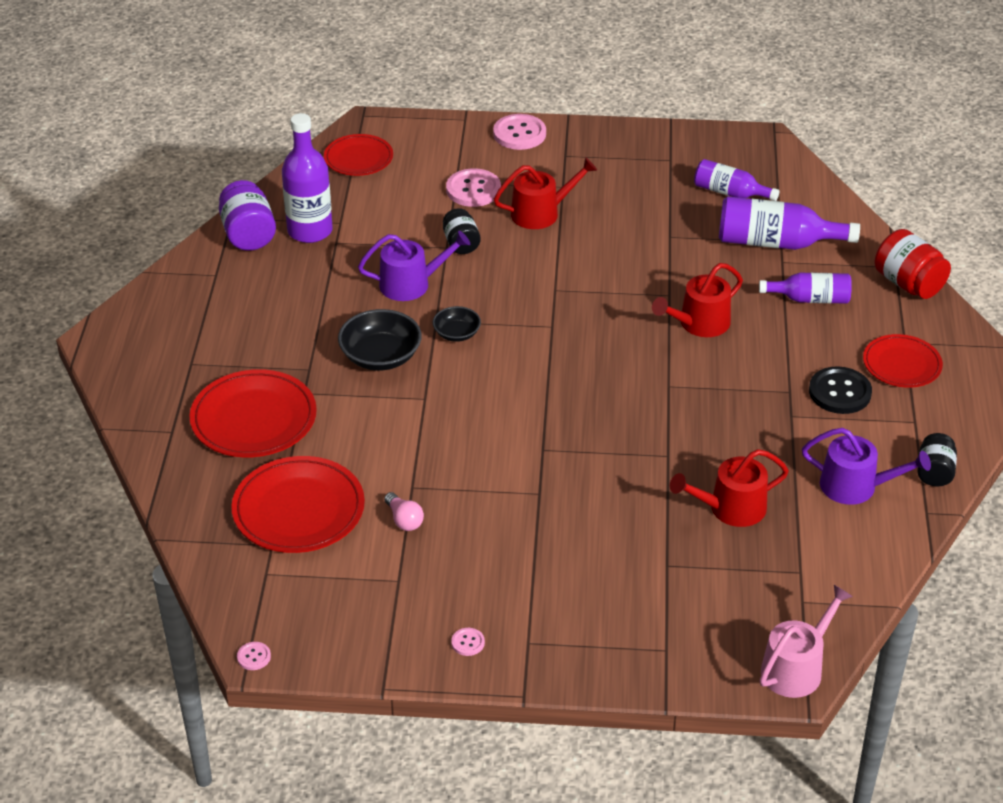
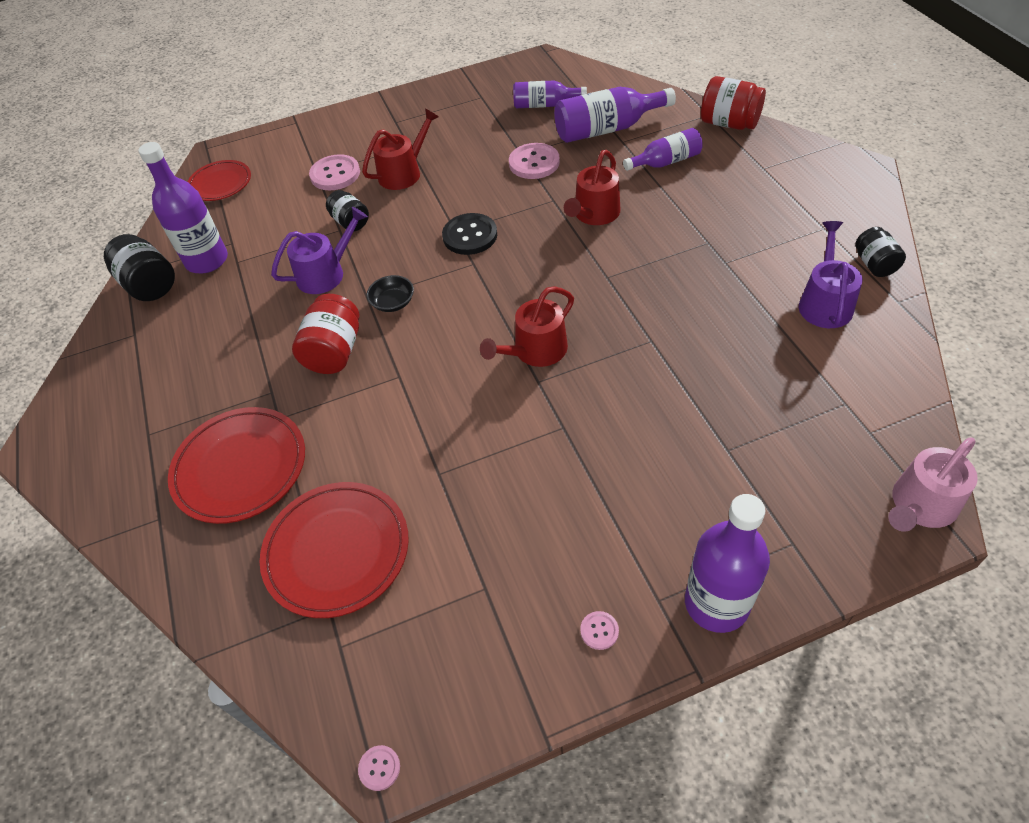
camera: 20 degrees left, 10 degrees up
(248, 234) = (149, 285): purple jar -> black jar
(380, 356) = (334, 352): black bowl -> red jar
(404, 520) = (451, 514): pink light bulb -> none
(519, 134) = (348, 118): pink button -> pink button (534, 163)
(572, 662) = (716, 603): none -> purple bottle
(731, 508) = (740, 368): red watering can -> red watering can (535, 351)
(796, 668) = (920, 505): pink watering can -> pink watering can turned 150 degrees counterclockwise
(839, 392) = (747, 227): black button -> black button (470, 236)
(855, 486) = (825, 303): purple watering can -> purple watering can turned 75 degrees counterclockwise
(901, 364) = (775, 186): red plate -> none

